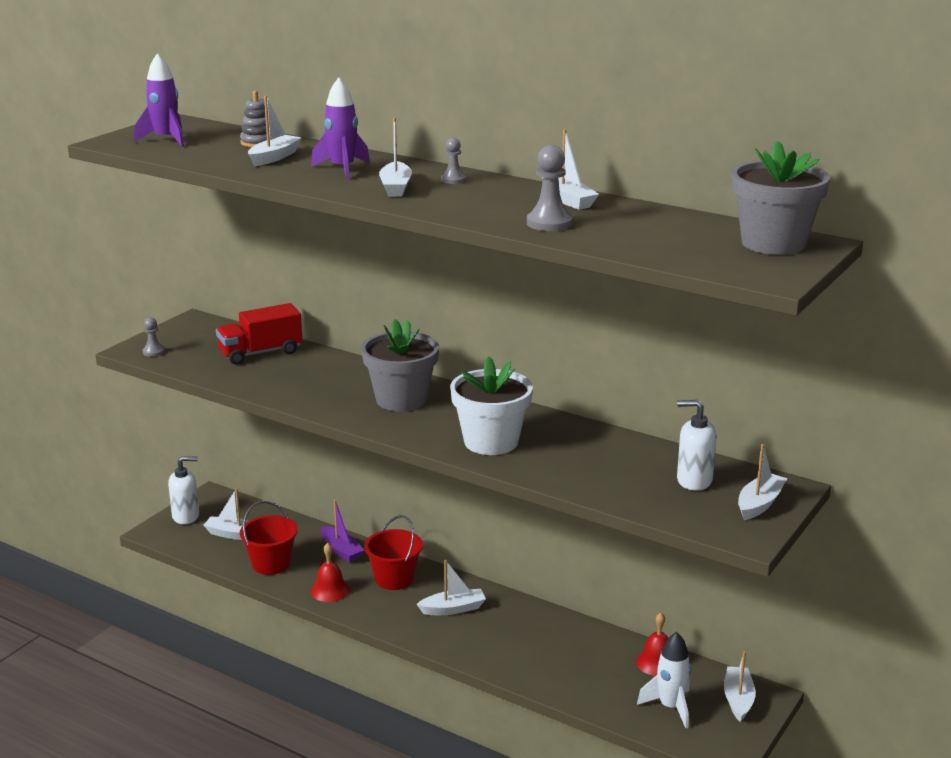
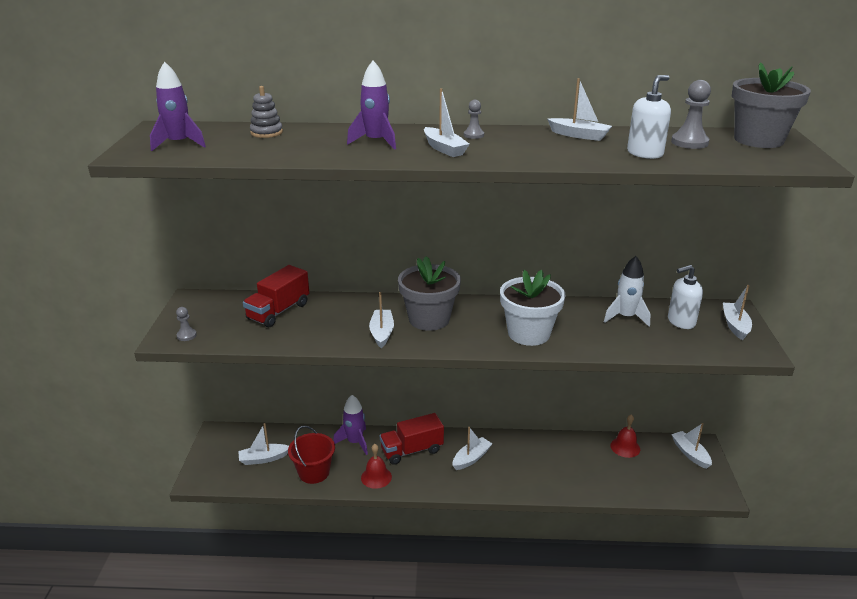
camera: 30 degrees left, 5 degrees up
(186, 516) = (211, 457): white soap dispenser -> white soap dispenser (645, 153)
(274, 157) = (303, 142): white boat -> white boat (382, 333)
(341, 550) = (355, 442): purple boat -> purple rocket
(394, 579) = (412, 450): red bucket -> red truck
(549, 223) = (603, 154): grey pawn -> grey pawn (689, 142)
(670, 707) = (662, 475): white rocket -> white rocket (625, 317)

